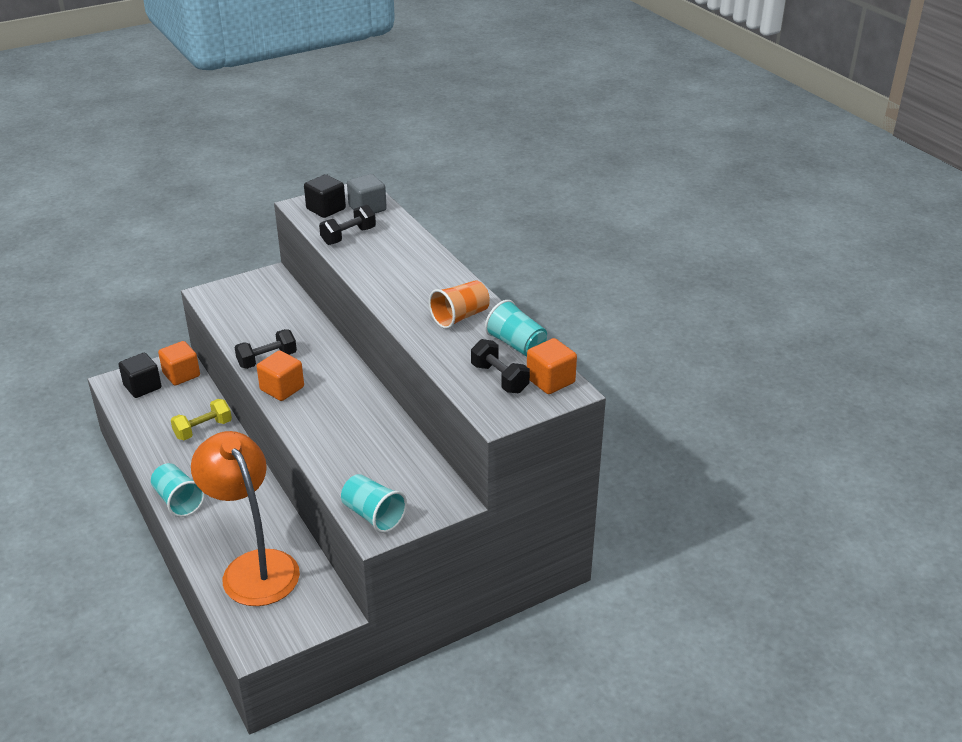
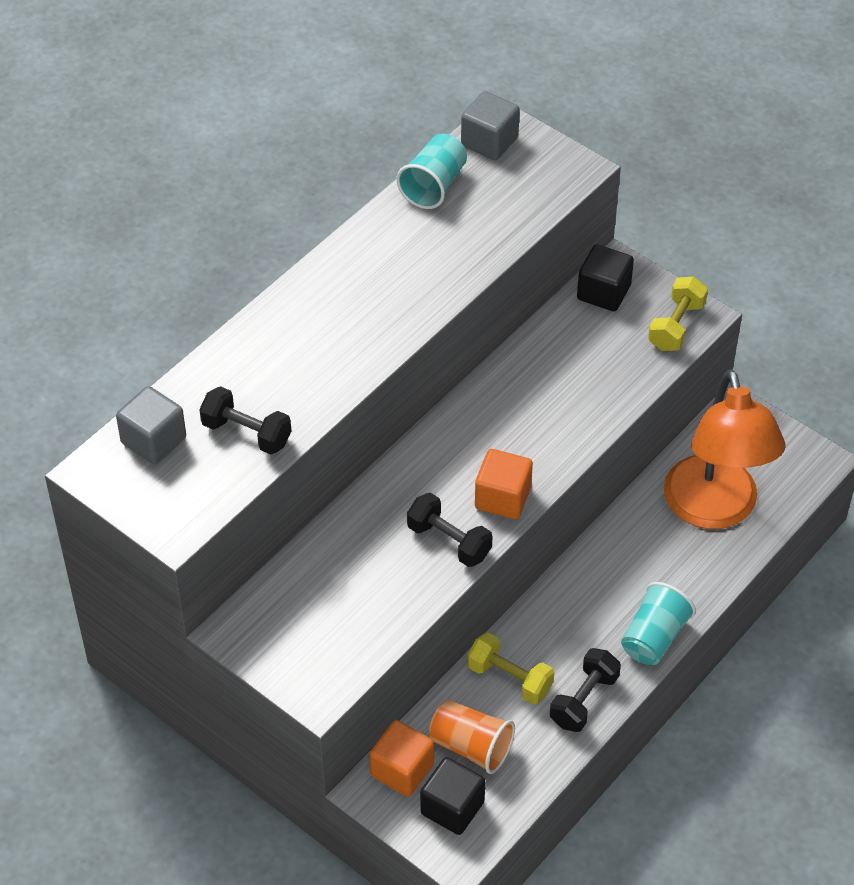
camera: 110 degrees left, 15 degrees up
(254, 567) = (714, 510): orange lamp -> orange lamp turned 45 degrees counterclockwise
(326, 209) = (175, 491): black cube -> black cube (603, 292)
(373, 515) = (676, 326): turquoise cup -> yellow dumbbell
(460, 317) = (400, 251): orange cup -> orange cup (471, 747)
(499, 378) = (507, 183): black dumbbell -> black dumbbell (584, 700)
(550, 381) = (489, 141): orange cube -> grey cube

